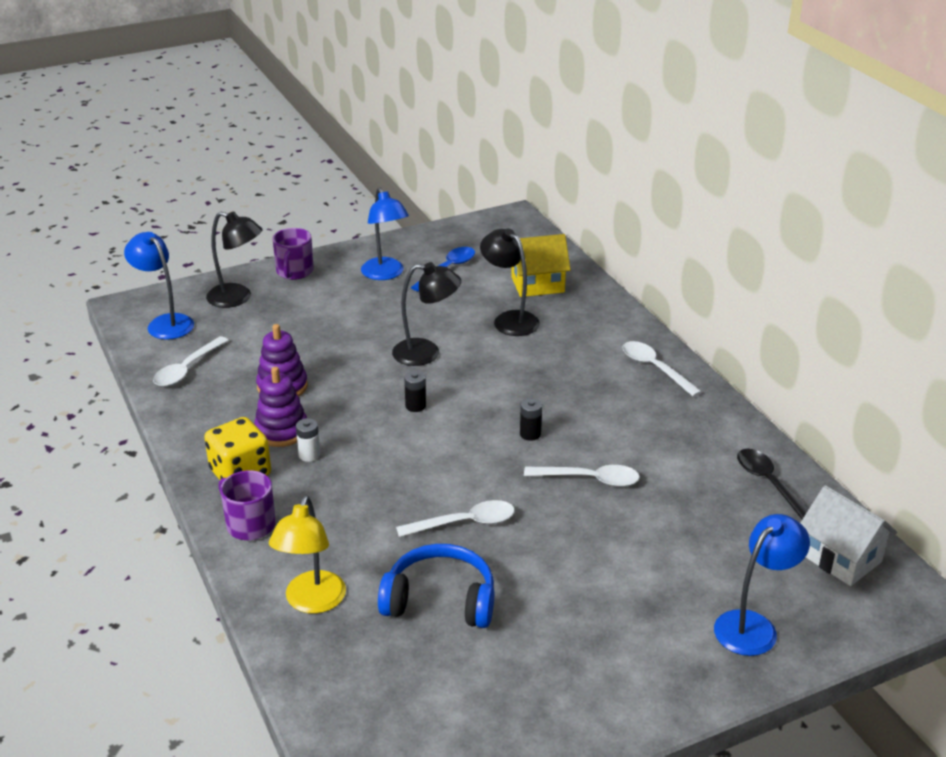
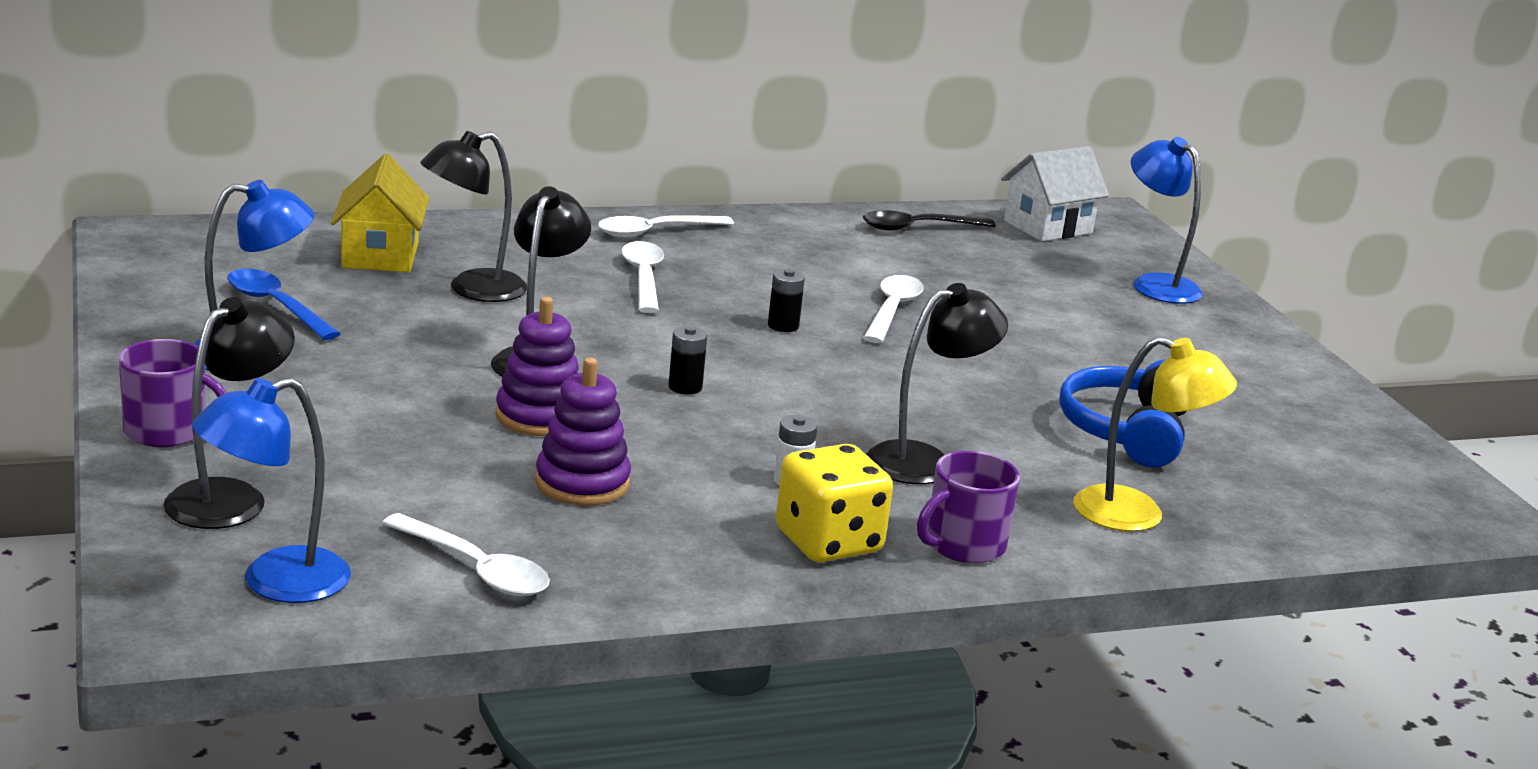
camera: 85 degrees left, 10 degrees down
(281, 431) = (717, 496): purple stacking toy -> purple stacking toy (540, 416)
(355, 505) = (925, 461): none -> black lamp
(464, 523) = (973, 395): white spoon -> white spoon (643, 278)

